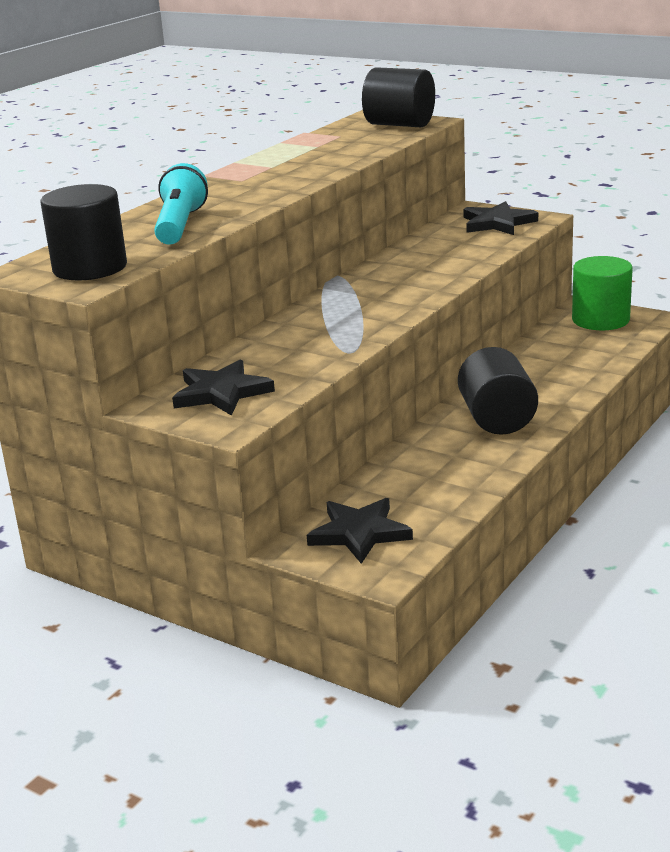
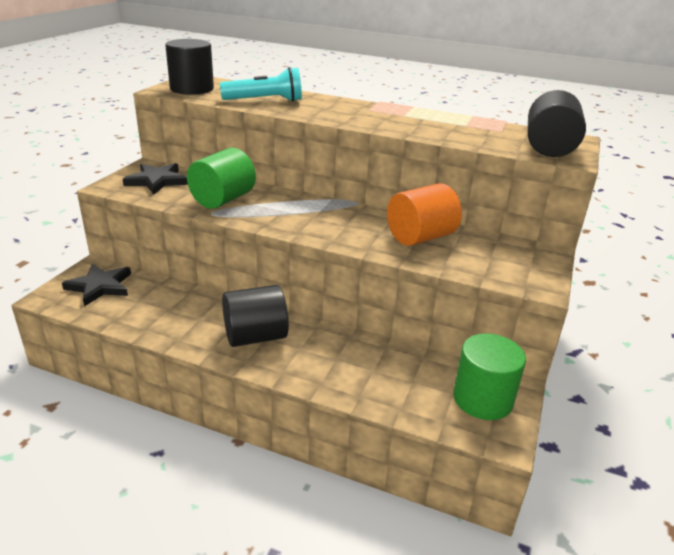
camera: 75 degrees right, 5 degrees up
(307, 346) = (223, 200): none -> green cylinder
(436, 252) = (420, 237): none -> orange cylinder
(497, 223) = (511, 264): black star -> none

